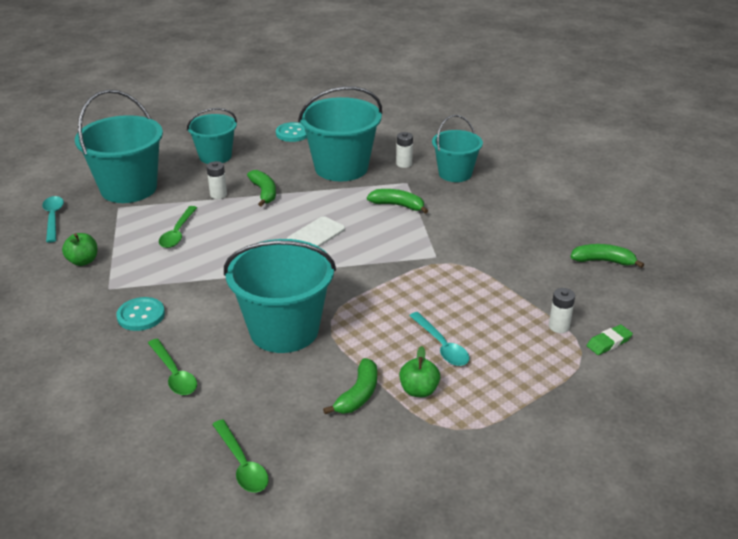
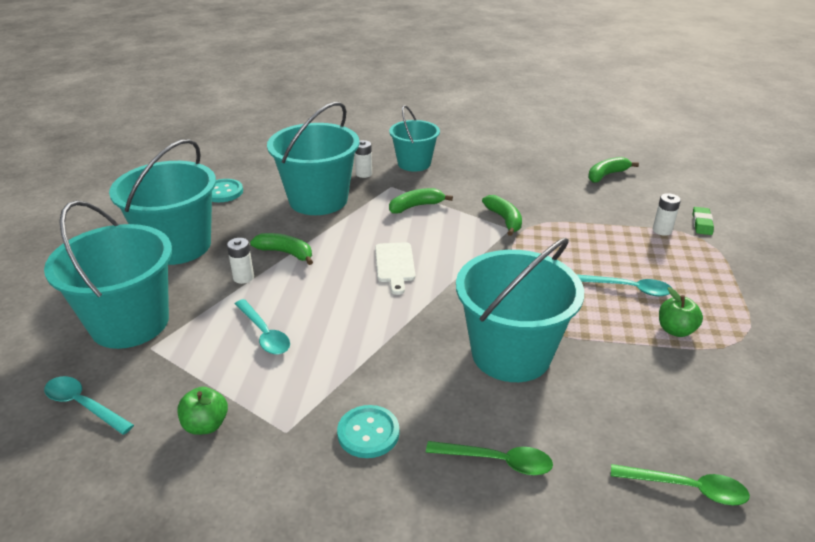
camera: 45 degrees left, 0 degrees up
(177, 233) = (264, 334): green spoon -> turquoise spoon
(215, 156) = (177, 246): turquoise bucket -> turquoise bucket, size x1.62
(358, 394) = (650, 363): green banana -> green banana (504, 220)

